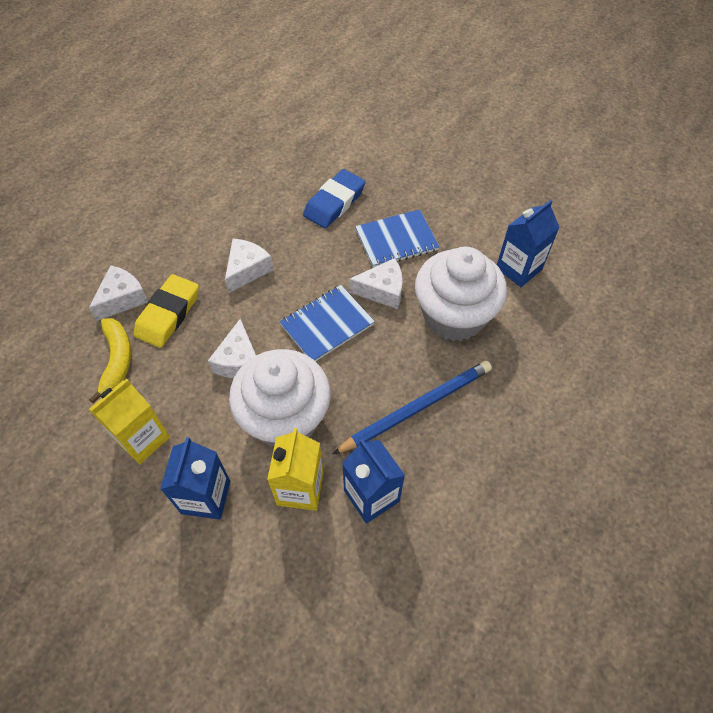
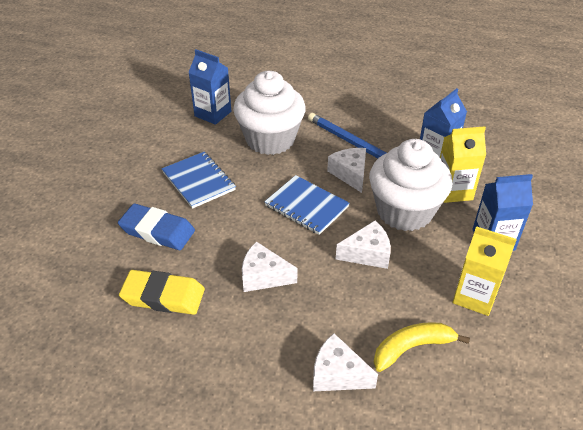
camera: 105 degrees left, 15 degrees down
(168, 314) = (340, 324): yellow eraser -> yellow eraser (163, 296)
(382, 290) = (258, 180): white cheese -> white cheese (350, 174)

